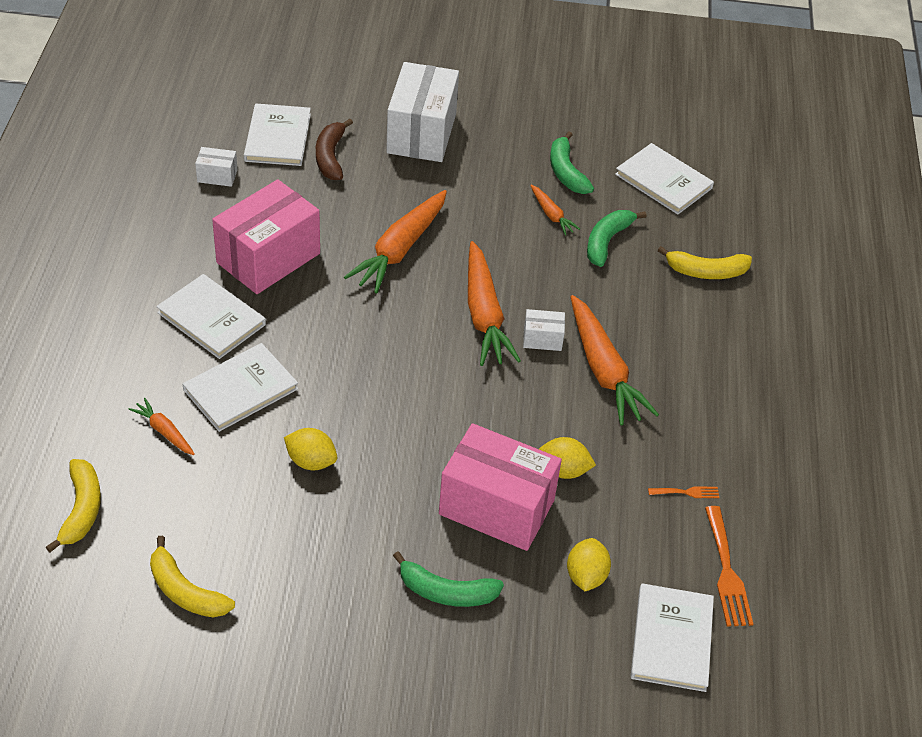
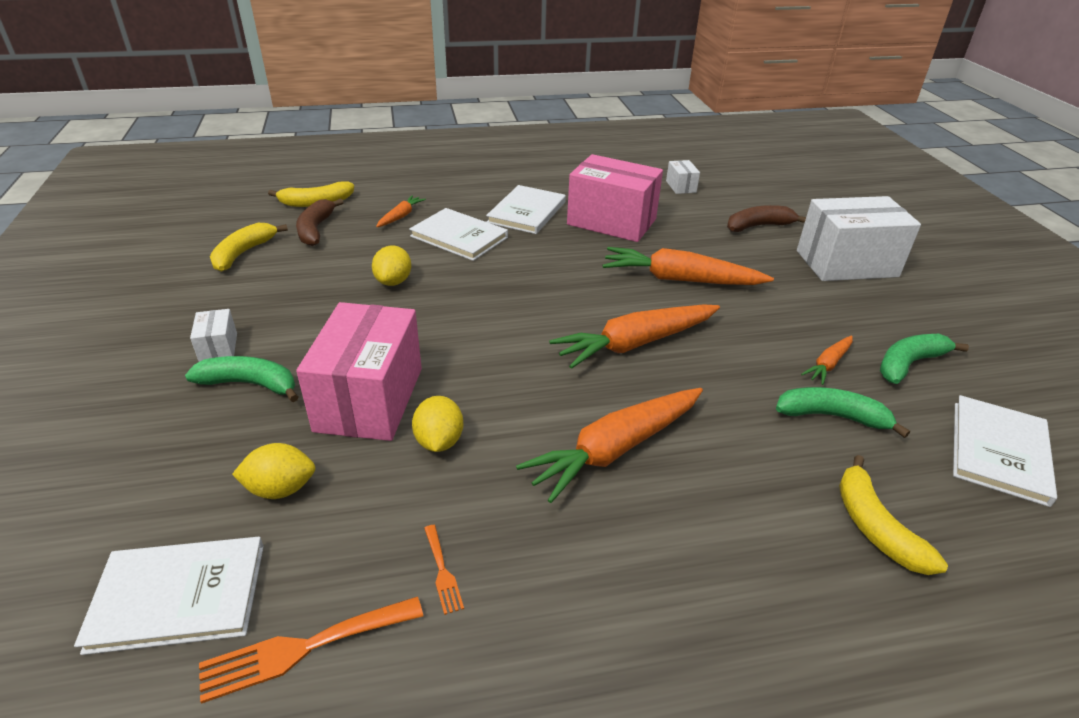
camera: 75 degrees right, 10 degrees down
(158, 516) = (316, 229): none -> brown banana
(278, 137) = (752, 201): white book -> none
(446, 592) = (250, 384): green banana -> green banana turned 105 degrees clockwise
(542, 339) = (630, 390): white box -> white box (218, 348)

